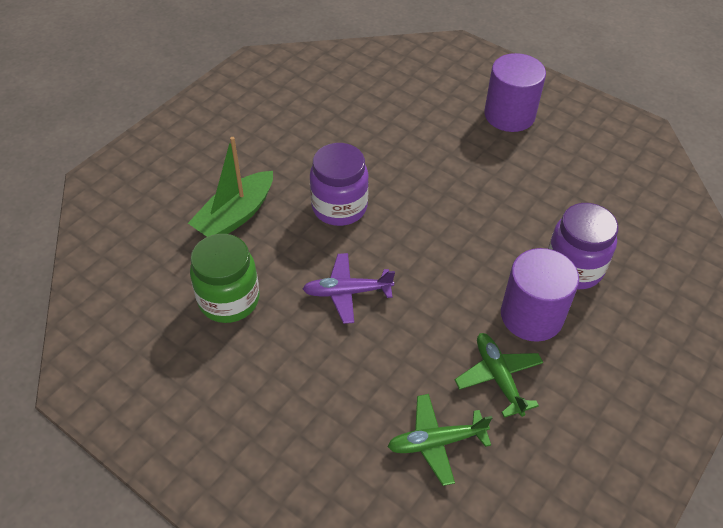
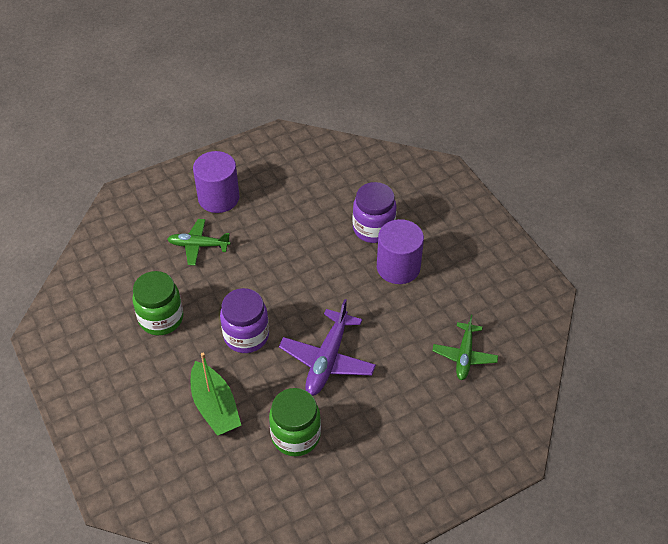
camera: 65 degrees left, 0 degrees up
(322, 133) = (161, 318): none -> green jar
(347, 292) = (327, 360): purple plane -> purple plane, size x1.50
(498, 377) = (434, 305): green plane -> green plane (198, 245)

